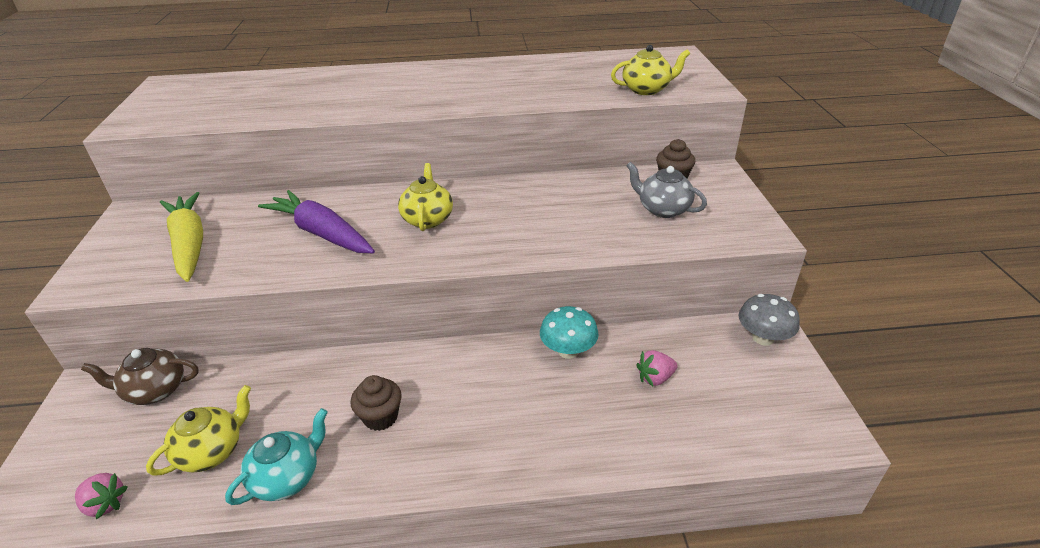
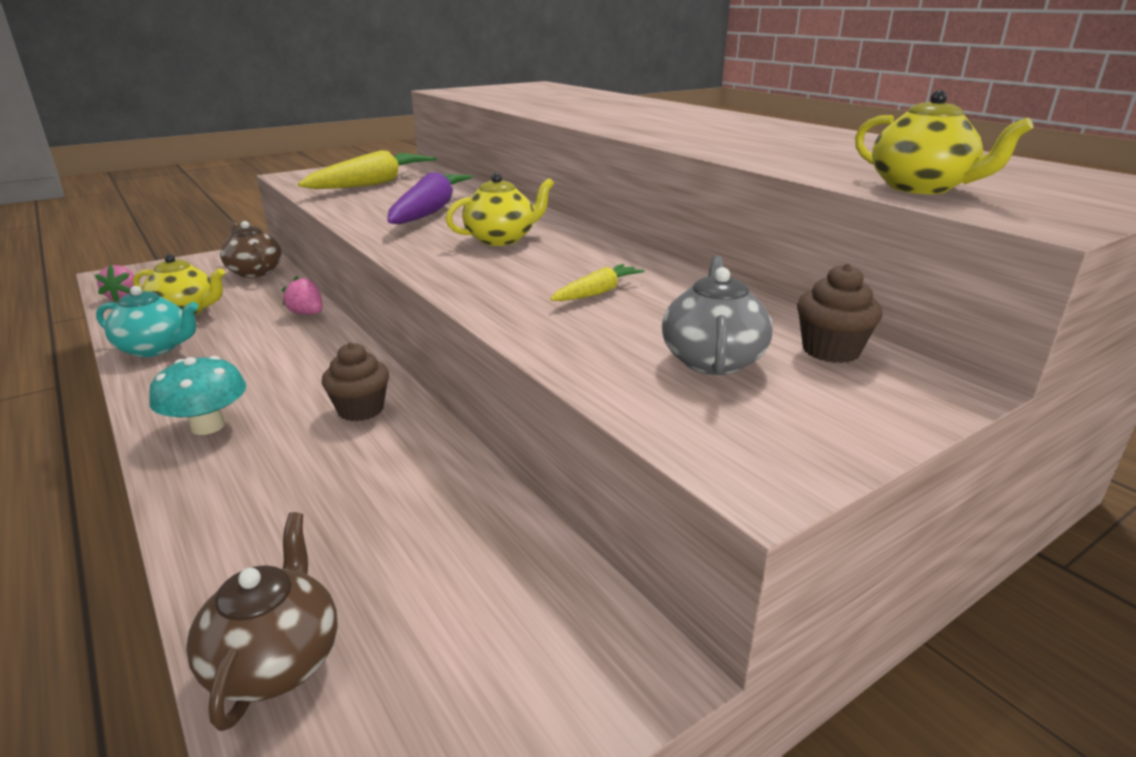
camera: 60 degrees right, 10 degrees down
(380, 417) = (247, 364): brown cupcake -> brown cupcake (360, 409)
(556, 213) = (597, 292): none -> yellow carrot
(568, 351) = (418, 446): turquoise mushroom -> turquoise mushroom (208, 426)
(655, 378) = (398, 540): pink strawberry -> pink strawberry (307, 313)
(727, 438) = (275, 661): none -> brown teapot
(763, 338) = (597, 661): grey mushroom -> none

